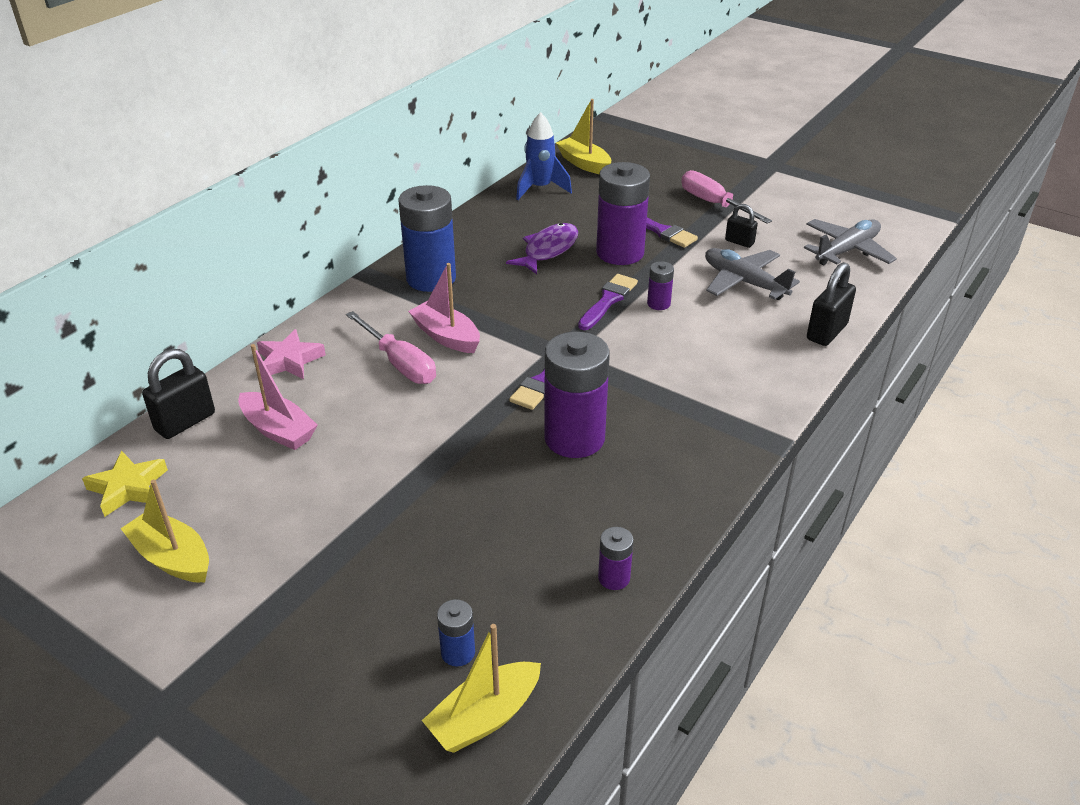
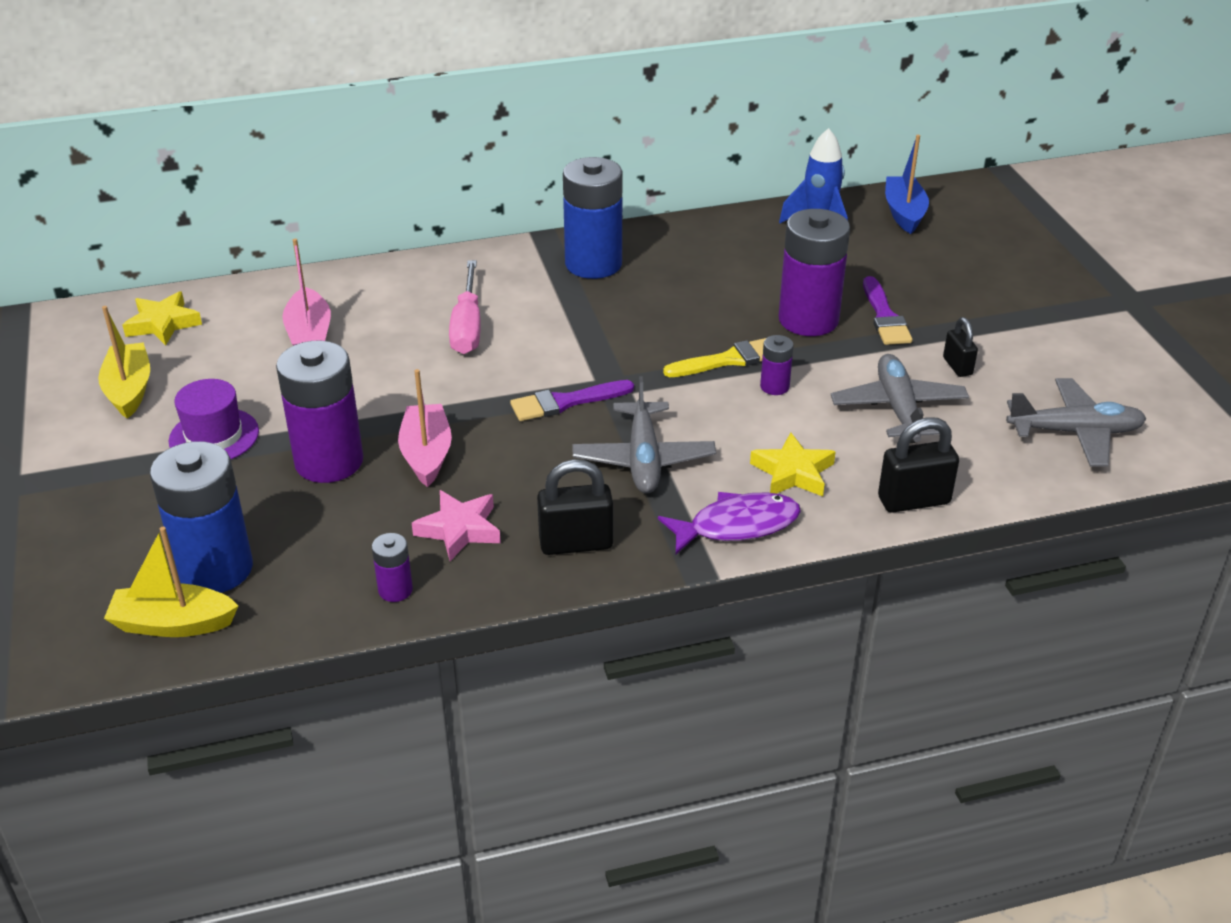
camera: 40 degrees right, 0 degrees up
(185, 422) = (256, 294): black padlock -> black padlock (576, 543)
(289, 360) = (388, 281): pink star -> pink star (459, 529)
(307, 551) = (214, 436): none -> purple hat
(446, 336) = (536, 322): pink boat -> pink boat (426, 454)
(458, 652) = (215, 569): blue battery -> blue battery, size x2.20
(548, 250) = (739, 285): purple fish -> purple fish (737, 526)
(574, 438) = (522, 464): purple battery -> purple battery (329, 461)
(584, 163) = (904, 213): yellow boat -> blue boat
(608, 300) = (728, 360): purple brush -> yellow brush
(646, 391) = (643, 459): none -> grey plane
(714, 204) = (989, 315): pink screwdriver -> none
(743, 351) = (793, 472): none -> yellow star

